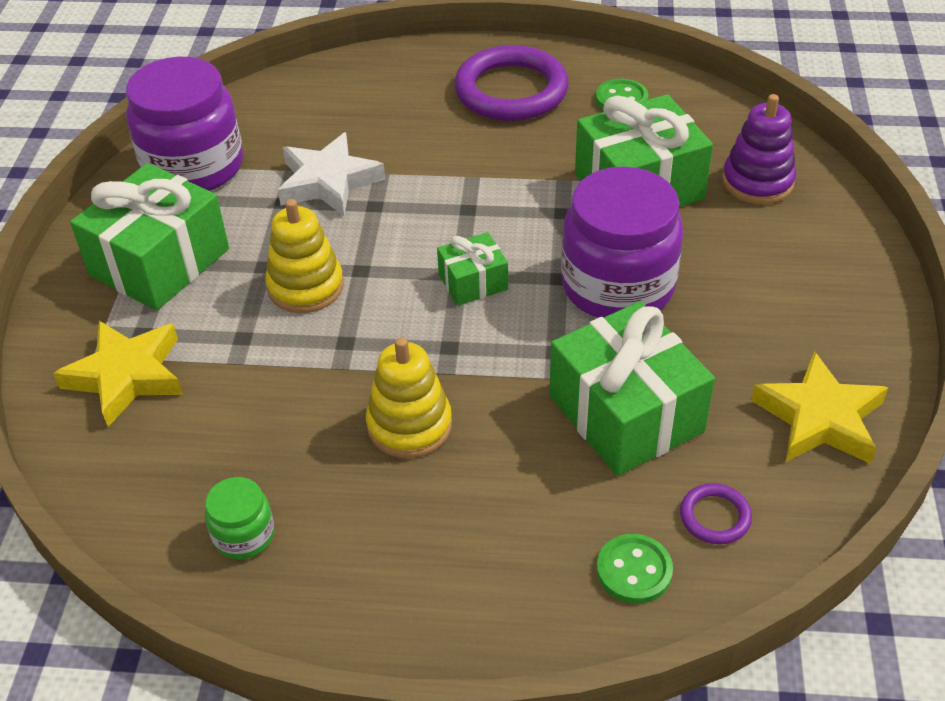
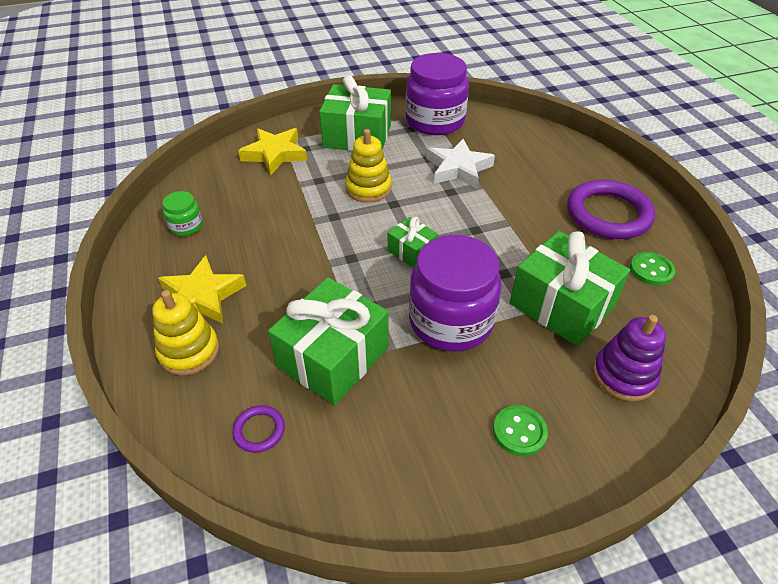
camera: 65 degrees right, 0 degrees up
(409, 425) = (282, 261): yellow stacking toy -> yellow stacking toy (189, 351)
(634, 571) = (202, 396): green button -> green button (519, 432)
(820, 418) = (379, 477): yellow star -> yellow star (202, 297)

